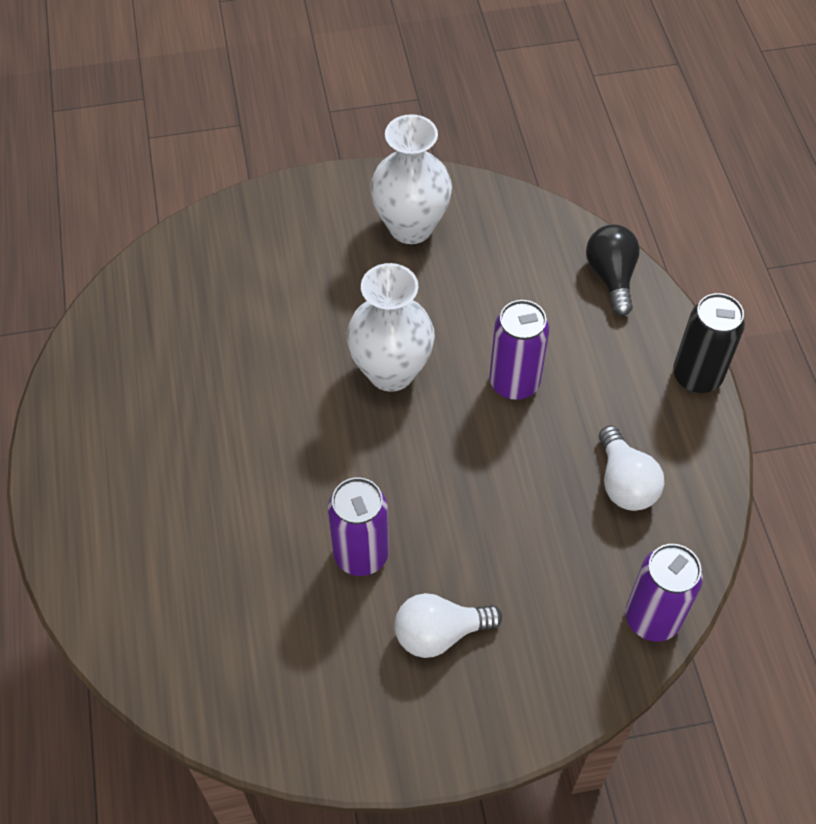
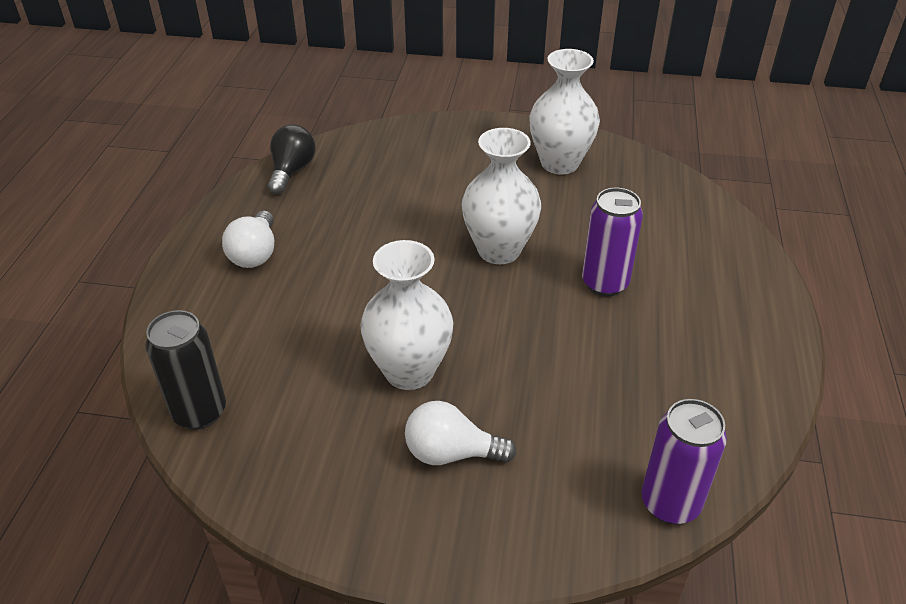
camera: 20 degrees right, 15 degrees down
(361, 554) = (409, 371): purple can -> white vase
(611, 277) = (724, 231): black light bulb -> black light bulb (292, 171)
(624, 483) = (682, 383): white light bulb -> white light bulb (255, 254)
(696, 376) = (783, 320): black can -> black can (199, 412)

